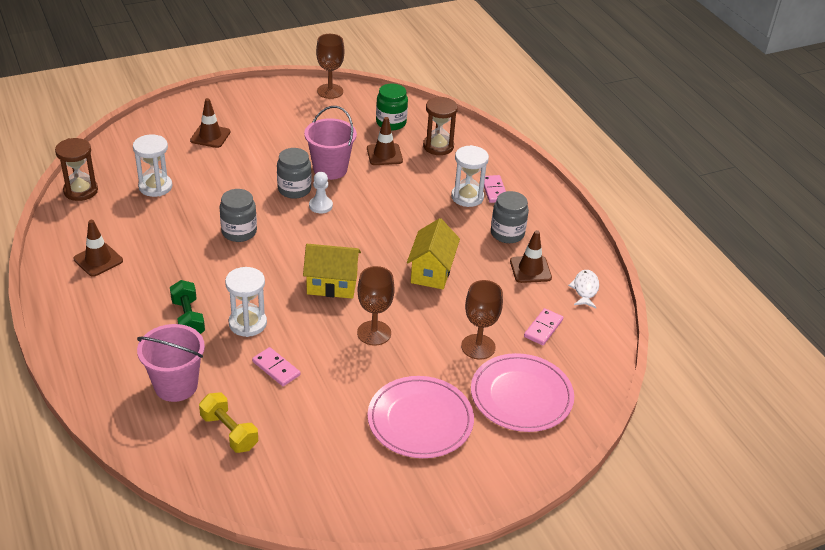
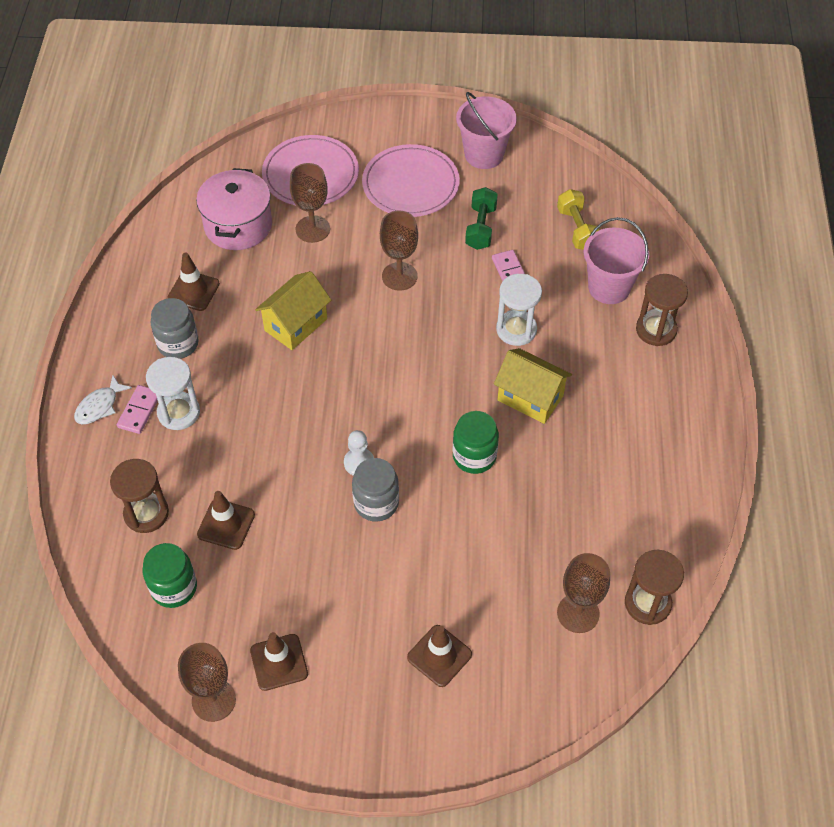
camera: 150 degrees left, 15 degrees up
(98, 260) = (649, 471): brown traffic cone -> brown traffic cone (279, 662)
(119, 362) = (656, 330): none -> brown hourglass
(128, 174) = (578, 613): none -> brown goblet
(155, 187) = (549, 574): white hourglass -> none
(188, 318) = (573, 357): green dumbbell -> green dumbbell (480, 227)
(239, 232) = (474, 456): grey jar -> green jar
(330, 169) = (311, 523): pink bucket -> pink bucket (484, 155)
(332, 285) = (408, 345): yellow house -> yellow house (530, 398)
(543, 328) = (238, 225): pink domino -> pink pot
(585, 289) = (161, 250): white fish -> white fish (99, 406)

